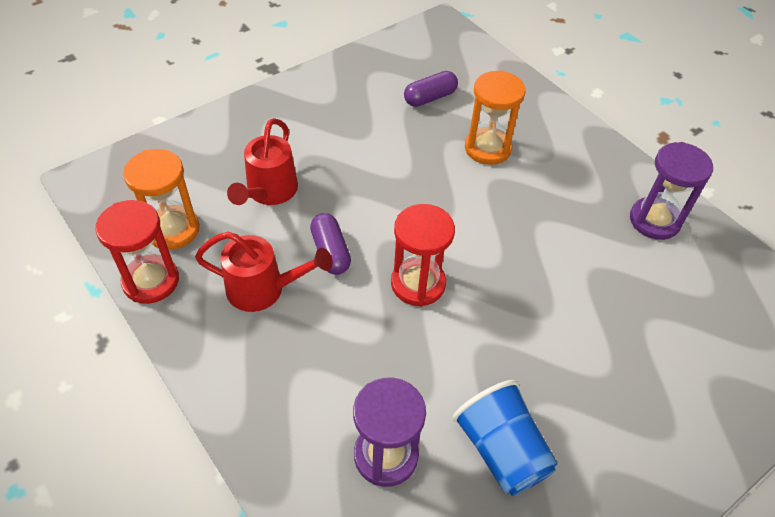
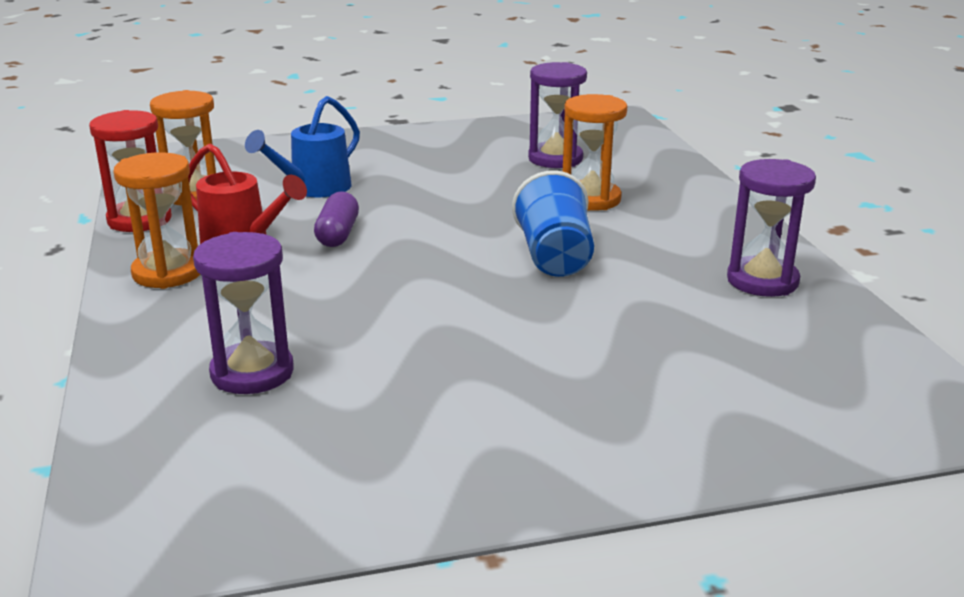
camera: 25 degrees right, 25 degrees down
(230, 349) = (168, 273): none -> orange hourglass
(269, 192) = (313, 189): red watering can -> blue watering can
(418, 284) = (412, 271): red hourglass -> none
(430, 98) = (555, 159): purple capsule -> purple hourglass
(501, 450) = (388, 400): blue cup -> blue cup (554, 257)

